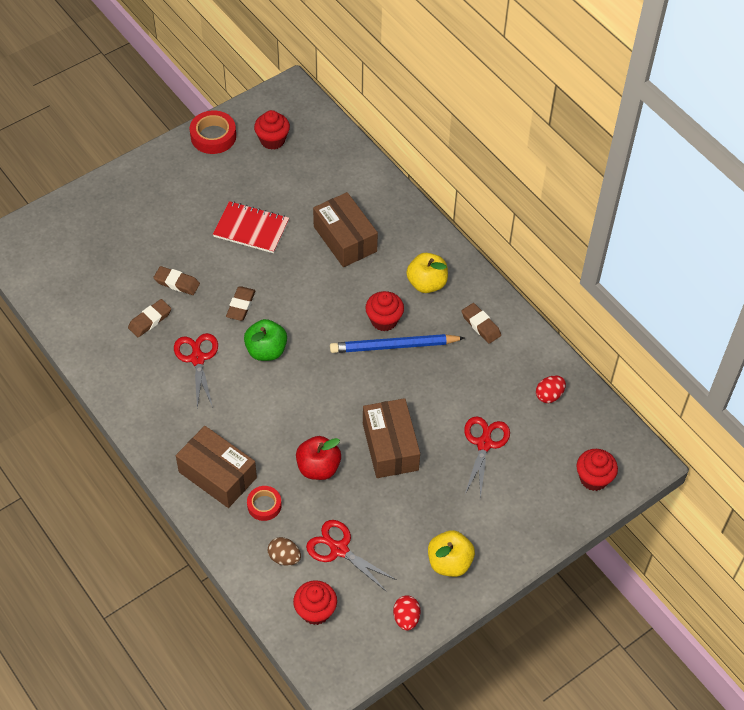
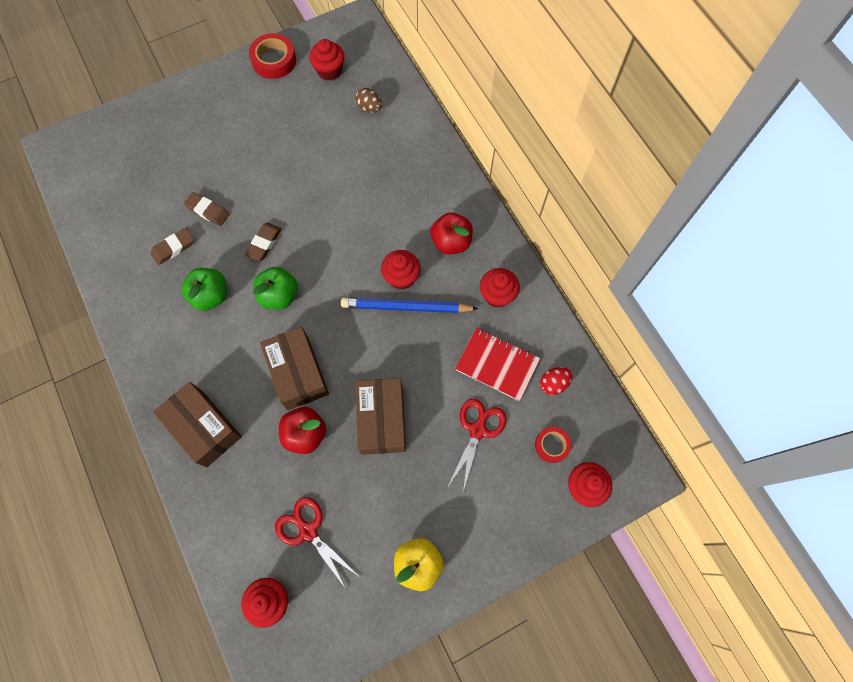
camera: 10 degrees right, 15 degrees up
(197, 358) = (210, 296): red scissors -> green apple
(251, 229) = (290, 162): red notebook -> red notebook (497, 365)
(264, 505) = (243, 469): red tape -> red tape (552, 445)
(284, 557) = (251, 532): brown egg -> brown egg (369, 108)
(345, 239) = (379, 184): brown box -> brown box (298, 373)
(406, 618) = (362, 623): red egg -> none
(426, 283) = (451, 242): yellow apple -> red apple
(480, 325) = (497, 295): brown eraser -> red cupcake

